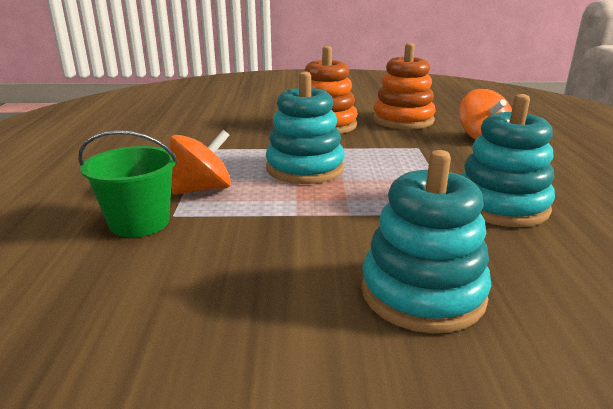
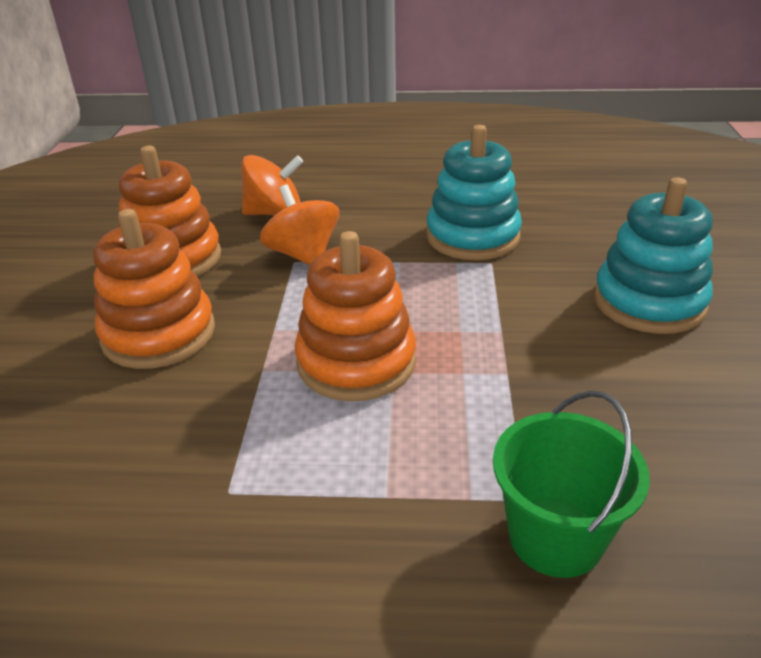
camera: 85 degrees left, 10 degrees up
(203, 189) = (429, 473): orange spinning top -> orange spinning top (303, 255)
(305, 168) = (356, 362): turquoise stacking toy -> orange stacking toy

